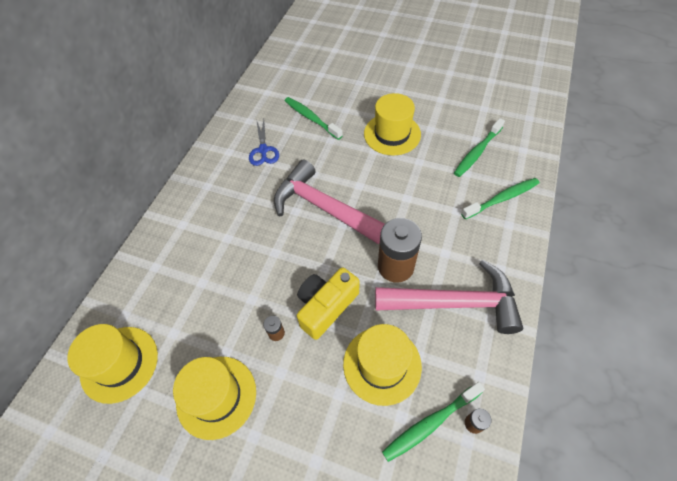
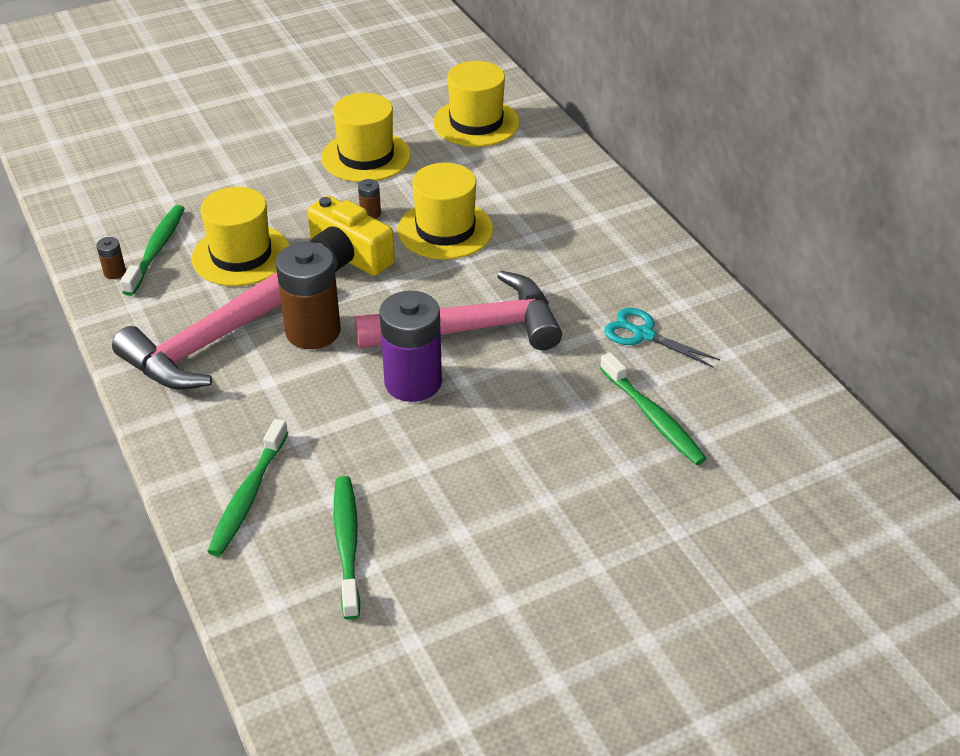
camera: 130 degrees right, 15 degrees down
(263, 150) = (643, 334): blue scissors -> turquoise scissors
(311, 118) = (653, 417): green toothbrush -> green toothbrush turned 60 degrees clockwise
(326, 306) = (347, 257): yellow camera -> yellow camera turned 135 degrees clockwise
(380, 200) = (413, 382): none -> purple battery
(392, 134) = (507, 479): yellow hat -> yellow hat (445, 230)

